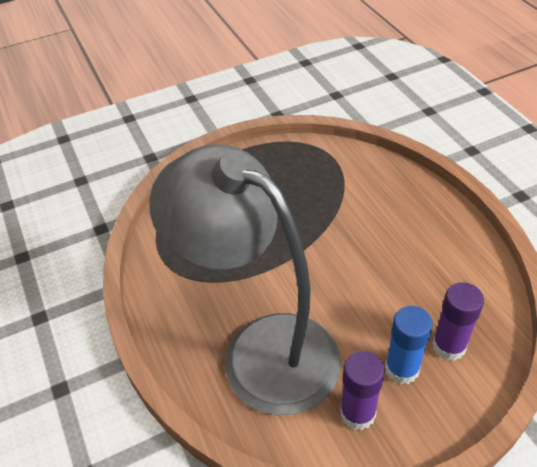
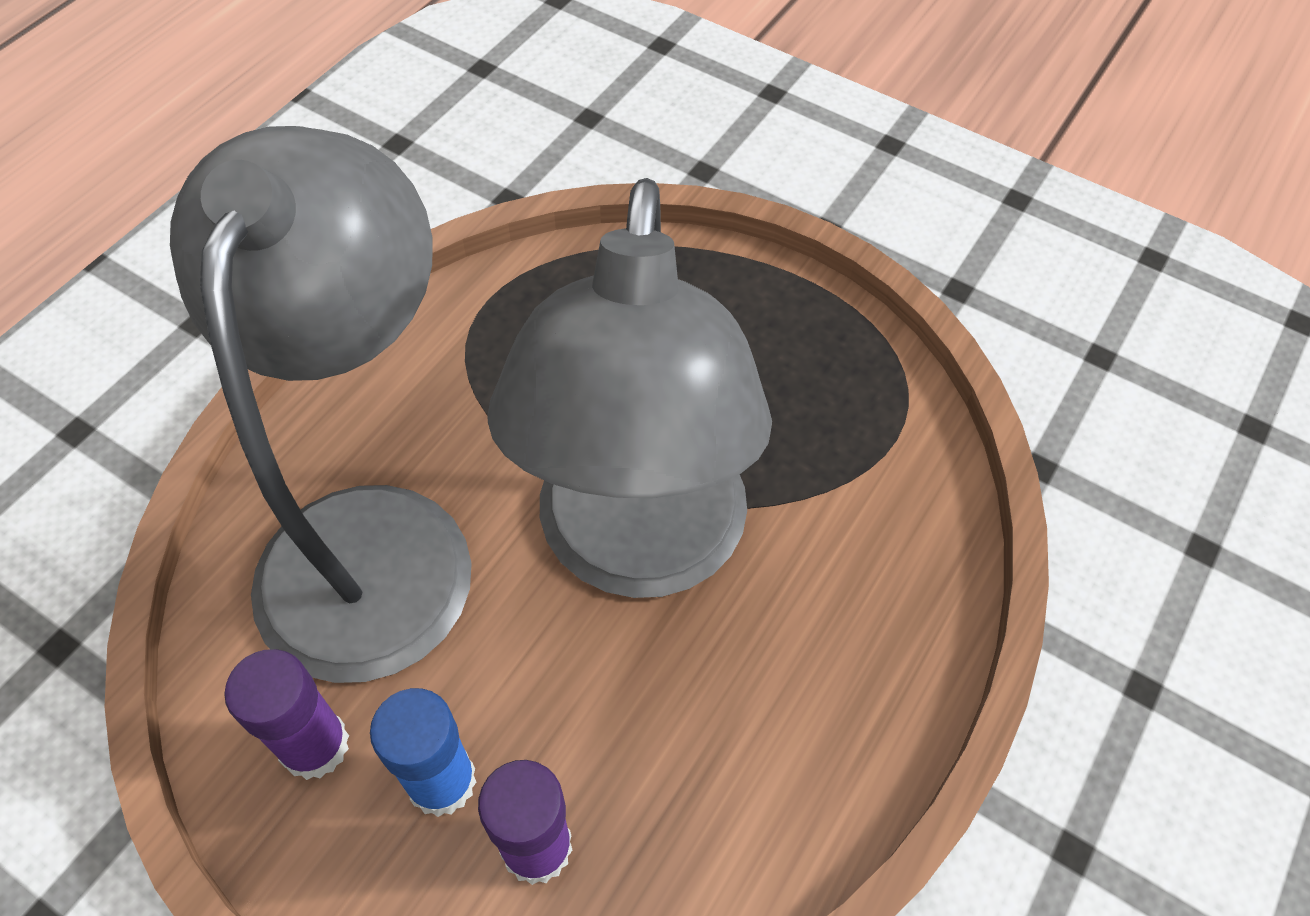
camera: 55 degrees right, 10 degrees up
(331, 256) = (638, 548): none -> grey lamp

